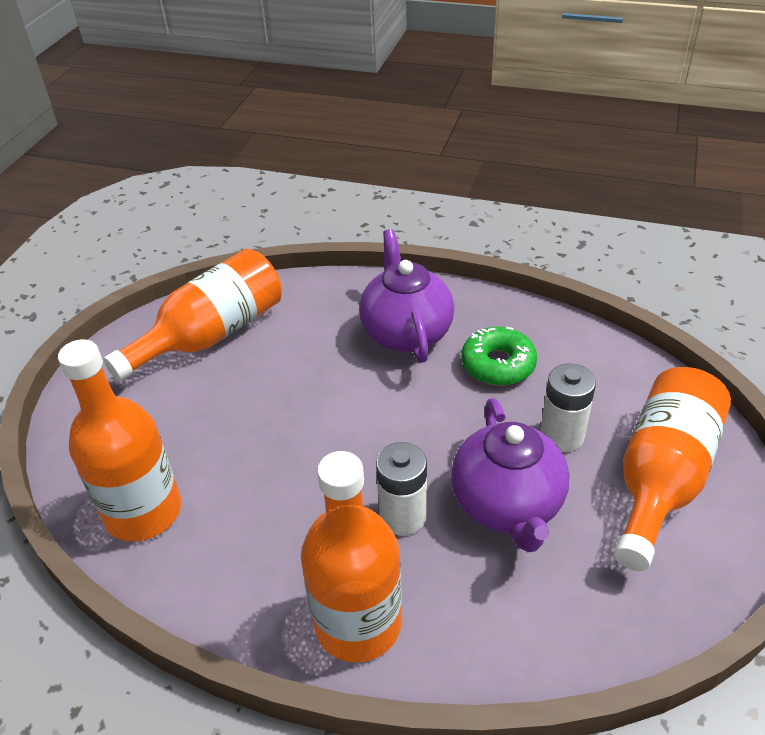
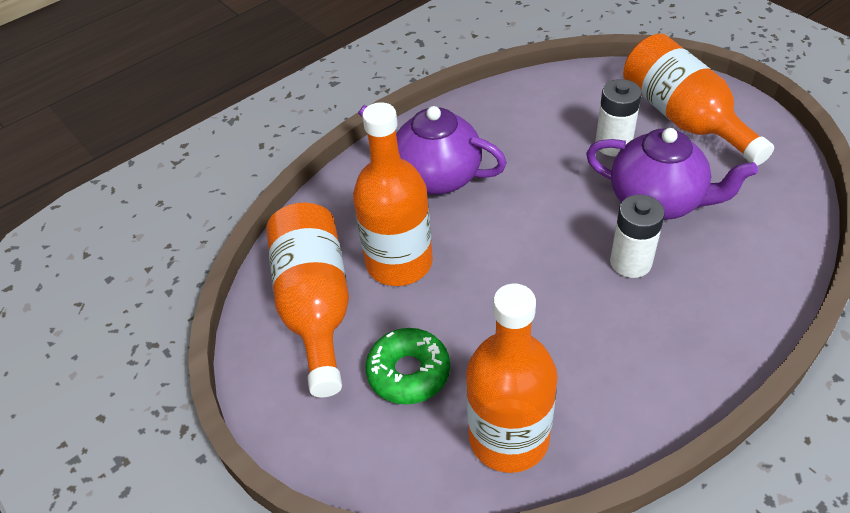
camera: 55 degrees left, 5 degrees up
(358, 623) = (715, 330): orange bottle -> orange bottle (399, 262)
(498, 364) = (516, 142): green donut -> green donut (408, 372)

